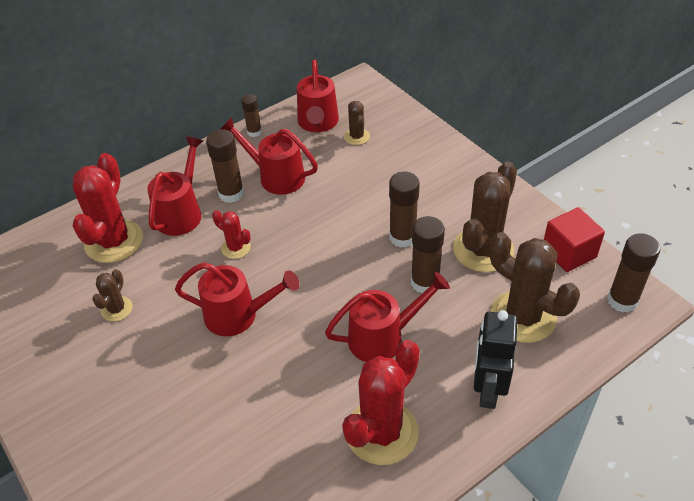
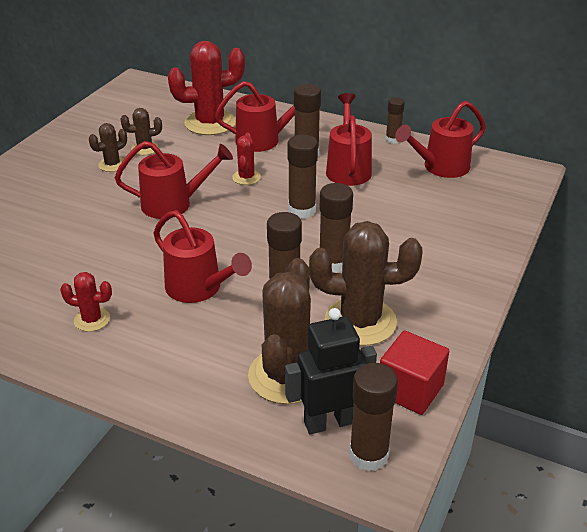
camera: 60 degrees right, 10 degrees down
(239, 315) = (174, 204): red watering can -> red watering can turned 75 degrees counterclockwise
(316, 229) = (302, 210): none -> brown glue stick
(356, 137) = (446, 194): brown cactus -> brown cactus (112, 164)
(382, 432) = (92, 320): red cactus -> red cactus, size x0.50
(487, 389) = (175, 375): black robot -> black robot (329, 422)

